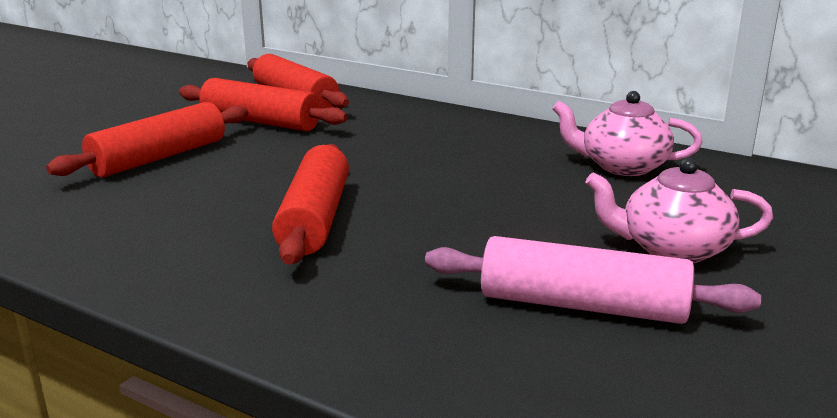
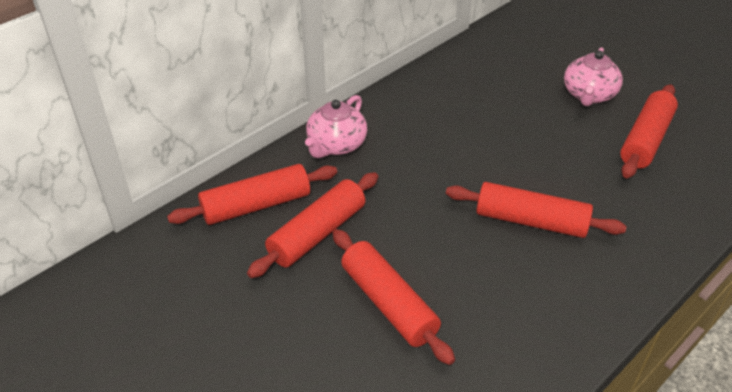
camera: 75 degrees left, 20 degrees up
(582, 305) = (646, 140): pink rolling pin -> red rolling pin
(622, 166) = (474, 77): pink teapot -> pink teapot (336, 145)

